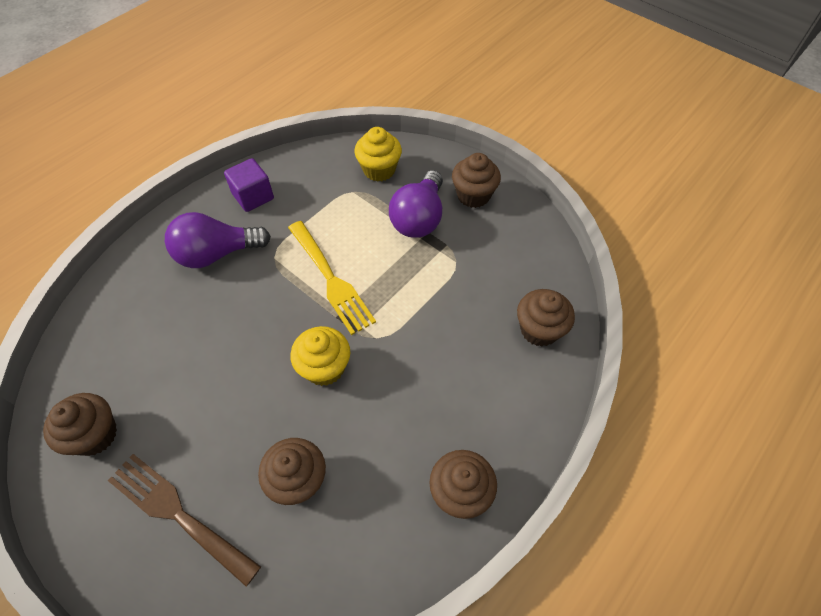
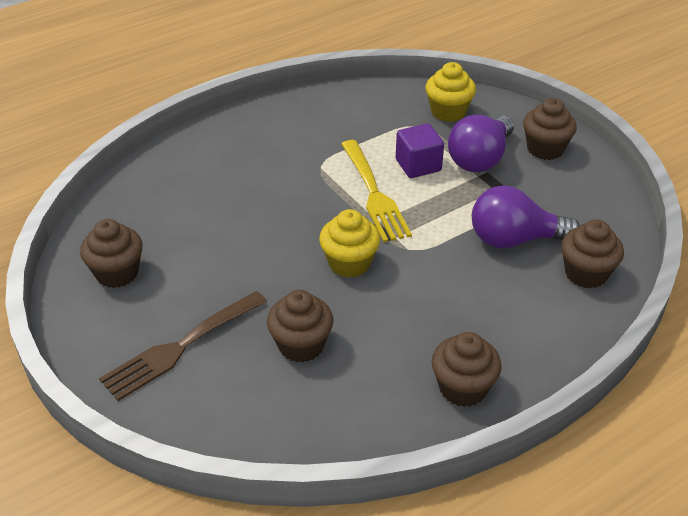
camera: 15 degrees right, 15 degrees down
(178, 514) = (180, 347): brown fork -> brown fork turned 90 degrees counterclockwise
(216, 254) = (264, 154): purple light bulb -> purple light bulb (514, 239)
(253, 196) = (311, 114): purple cube -> purple cube (418, 165)

